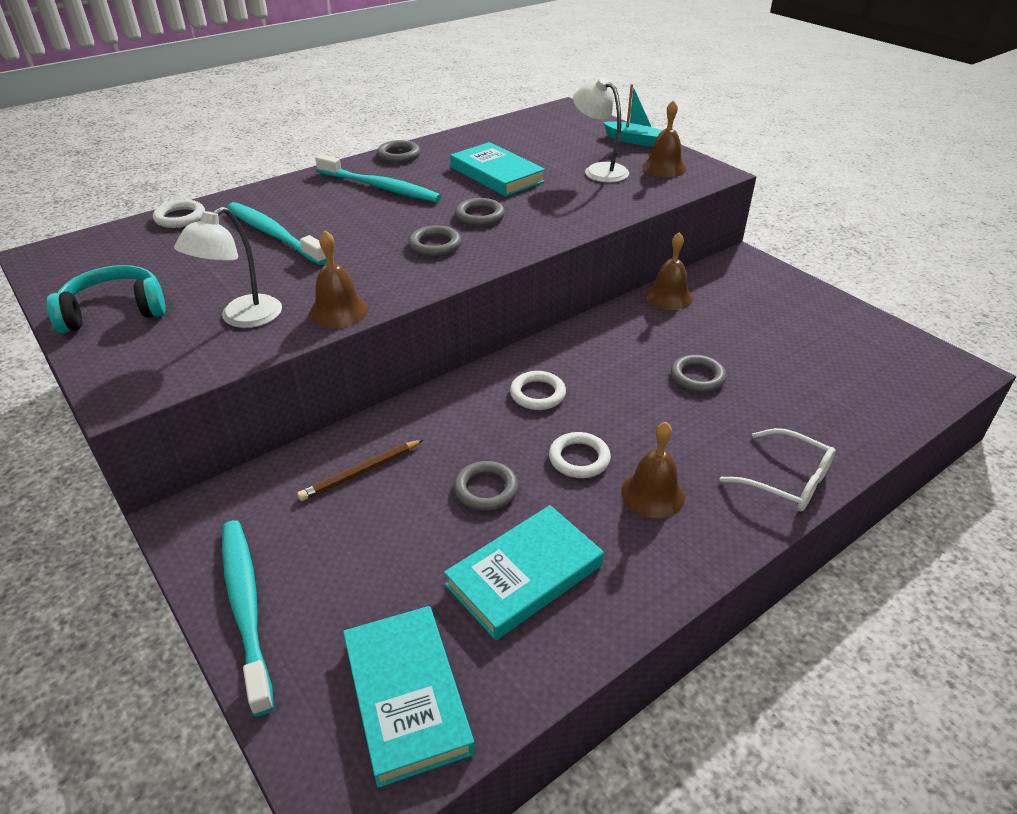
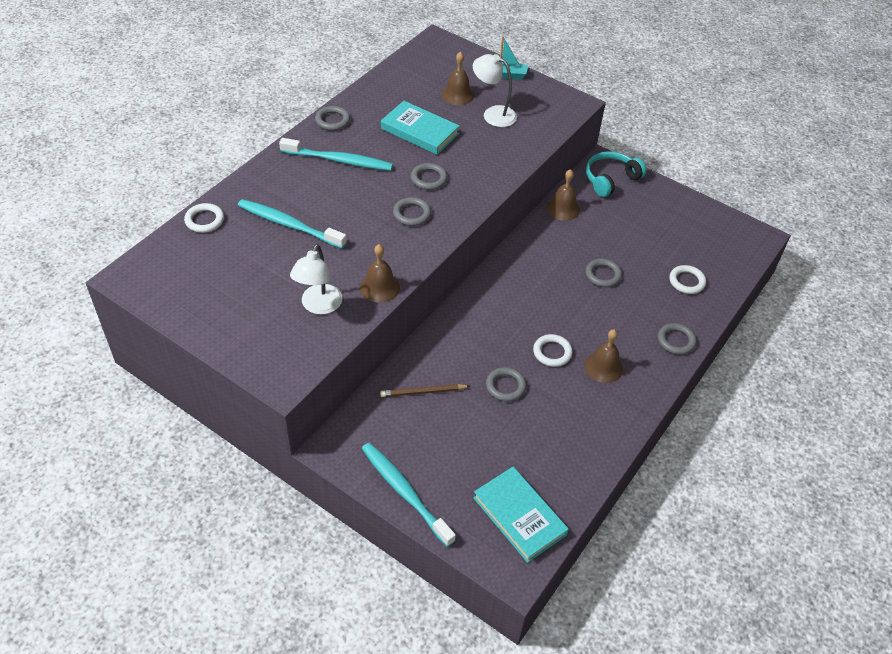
camera: 20 degrees left, 10 degrees up
(114, 311) = (225, 318): turquoise headphones -> turquoise headphones (610, 179)
(361, 472) = (423, 392): brown pencil -> brown pencil turned 45 degrees clockwise
(524, 575) = (551, 435): turquoise book -> none
(537, 394) = (507, 309): white ring -> white ring (686, 281)
(664, 168) = (538, 103): brown bell -> brown bell (457, 95)
(787, 480) = (676, 341): white glasses -> grey ring

